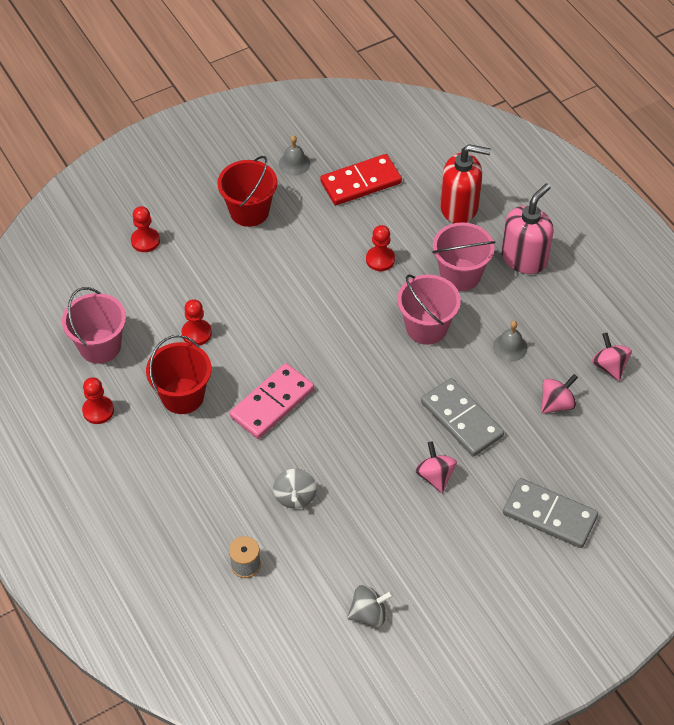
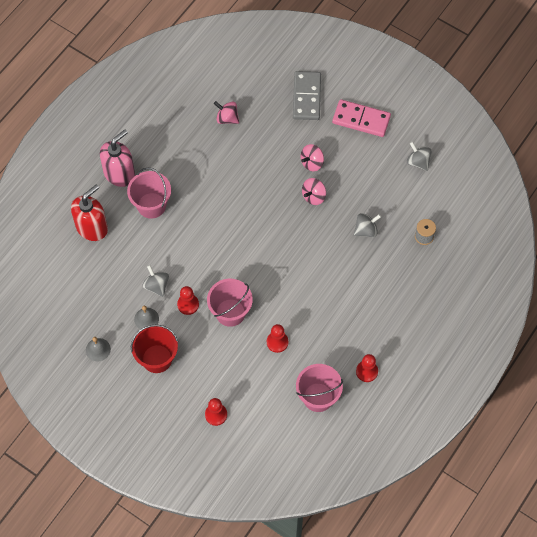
camera: 115 degrees left, 10 degrees up
(182, 396) = (329, 326): red bucket -> none
(272, 403) = (307, 272): pink domino -> pink domino (361, 120)
(344, 242) = (156, 286): none -> grey spinning top
(361, 182) = (97, 298): red domino -> none
(380, 259) = (161, 257): red pawn -> red pawn (188, 304)
(426, 327) = (204, 208): pink bucket -> pink bucket (230, 312)
(459, 207) = (92, 227): red soap dispenser -> red soap dispenser turned 60 degrees clockwise
(461, 419) = (264, 164): grey domino -> none
(510, 347) = (197, 157): grey bell -> grey bell (146, 319)
(524, 258) = (119, 173): pink soap dispenser -> pink soap dispenser turned 120 degrees clockwise
(609, 366) = (185, 100): pink spinning top -> pink spinning top (313, 196)

